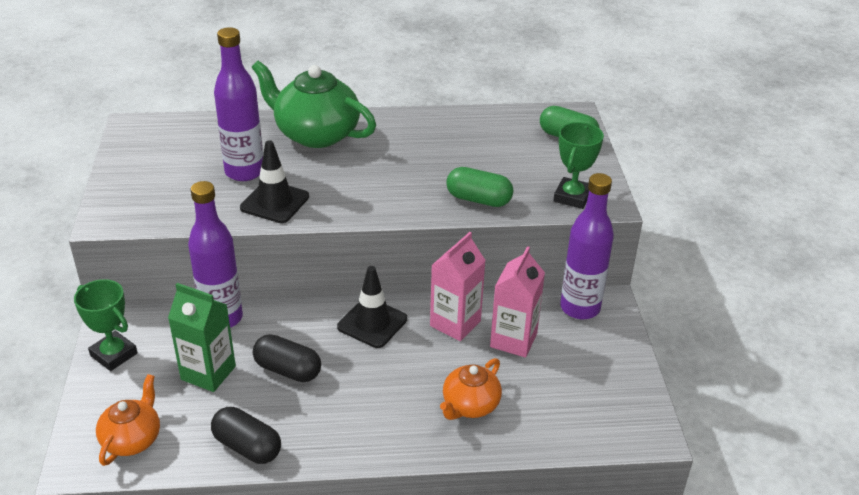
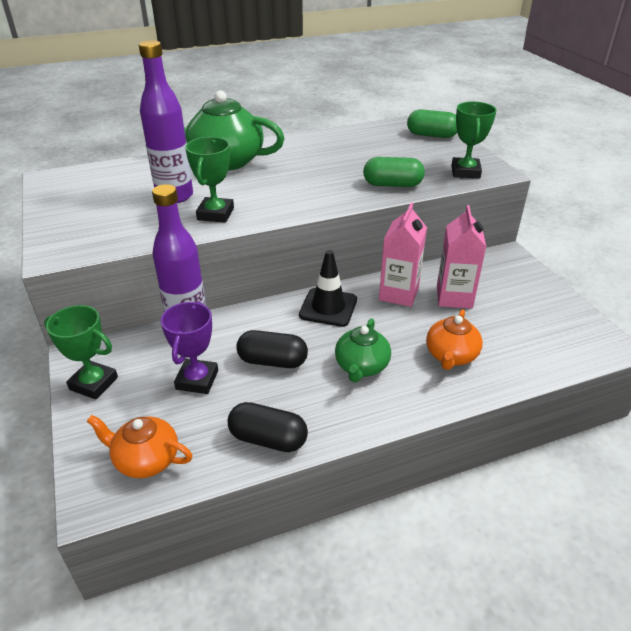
camera: 15 degrees left, 0 degrees up
(132, 439) = (146, 459): orange teapot -> orange teapot turned 75 degrees counterclockwise
(208, 373) = (197, 380): green carton -> purple trophy
(275, 202) = (215, 214): black traffic cone -> green trophy
(372, 396) = (361, 366): none -> green teapot
(580, 308) = (490, 264): purple bottle -> none

